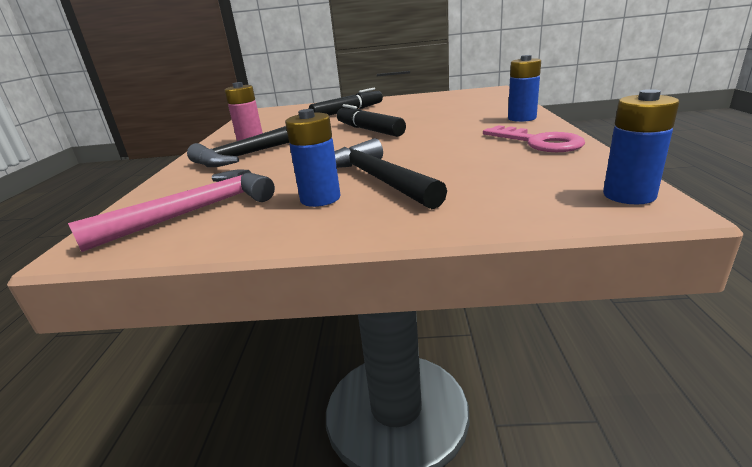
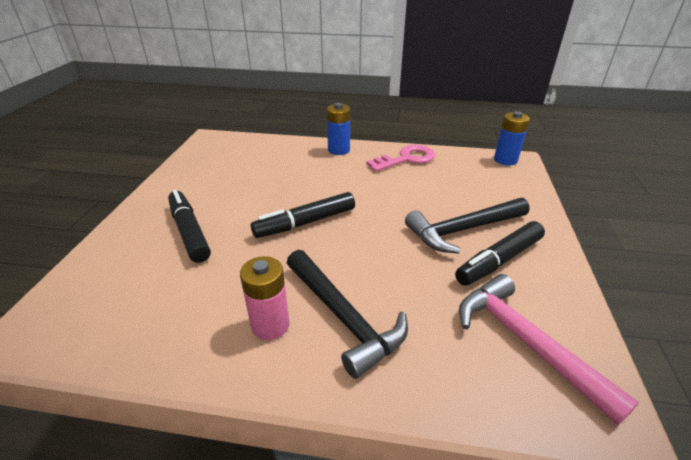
camera: 85 degrees left, 10 degrees up
(320, 199) = (499, 260): blue battery -> black marker

